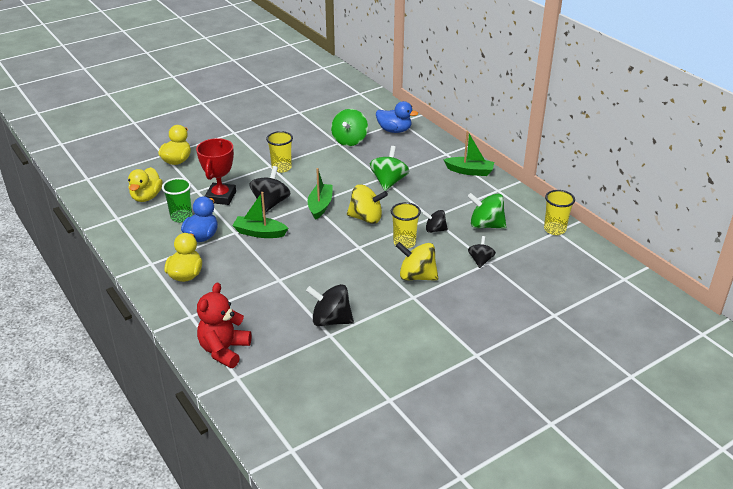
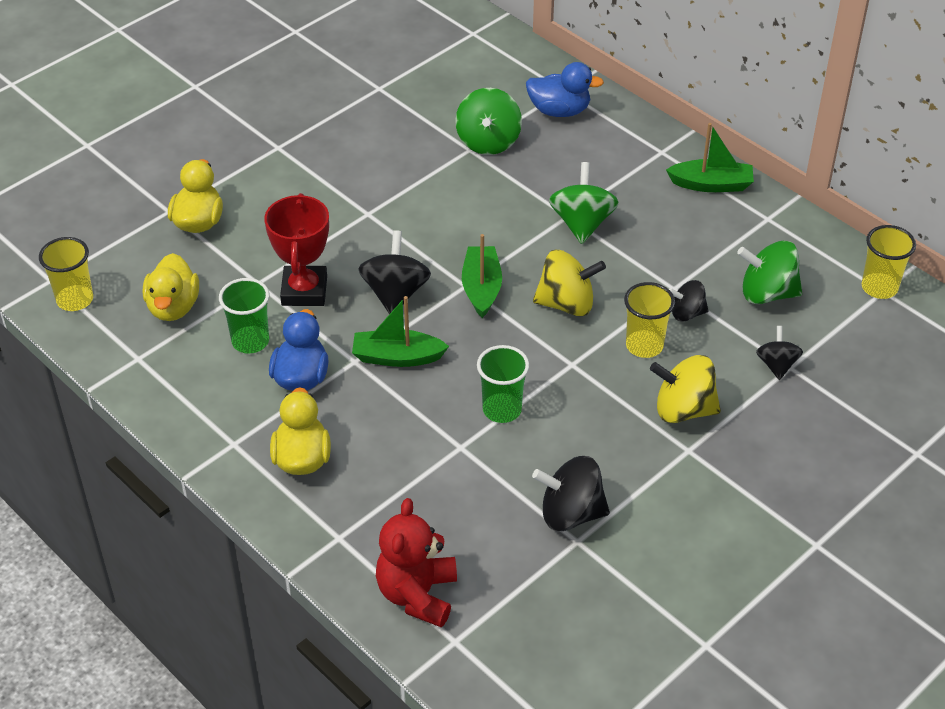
camera: 10 degrees left, 10 degrees up
(281, 168) = (389, 215): yellow cup -> yellow cup (75, 300)
(309, 264) = (502, 410): none -> green cup

